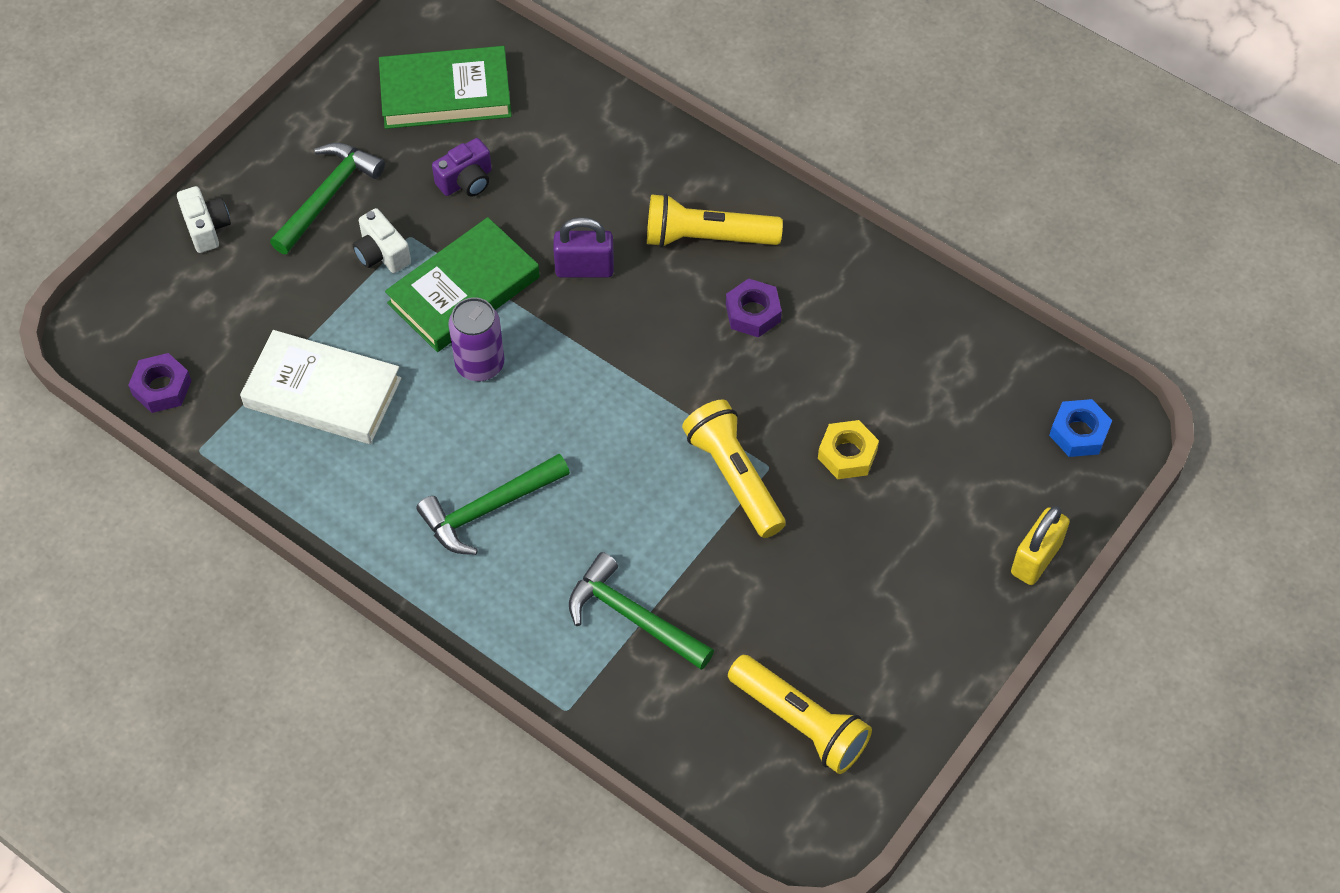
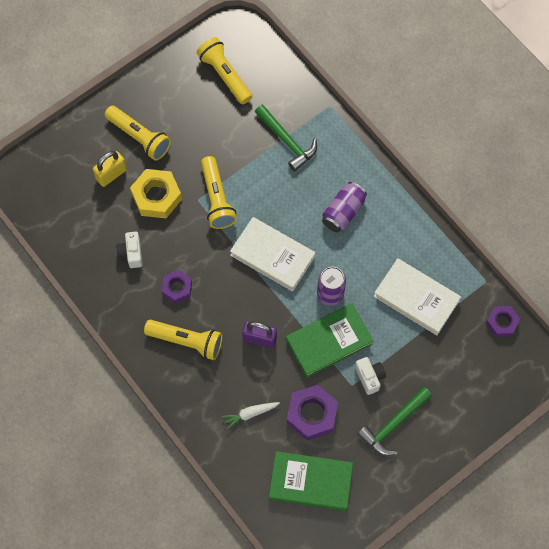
camera: 165 degrees left, 10 degrees up
(206, 228) = (466, 420): white camera -> white camera (131, 253)
(466, 181) = (312, 414): purple camera -> purple nut
(489, 509) = (343, 212): green hammer -> purple can
(568, 160) = (250, 414): none -> white carrot
(600, 403) = (272, 256): none -> white book
(847, 454) = (156, 197): yellow nut -> yellow nut, size x1.61
(923, 555) = (139, 137): none -> yellow flashlight
(1035, 558) = (87, 122): yellow padlock -> yellow padlock (111, 174)
(1078, 433) = (37, 179): blue nut -> none

